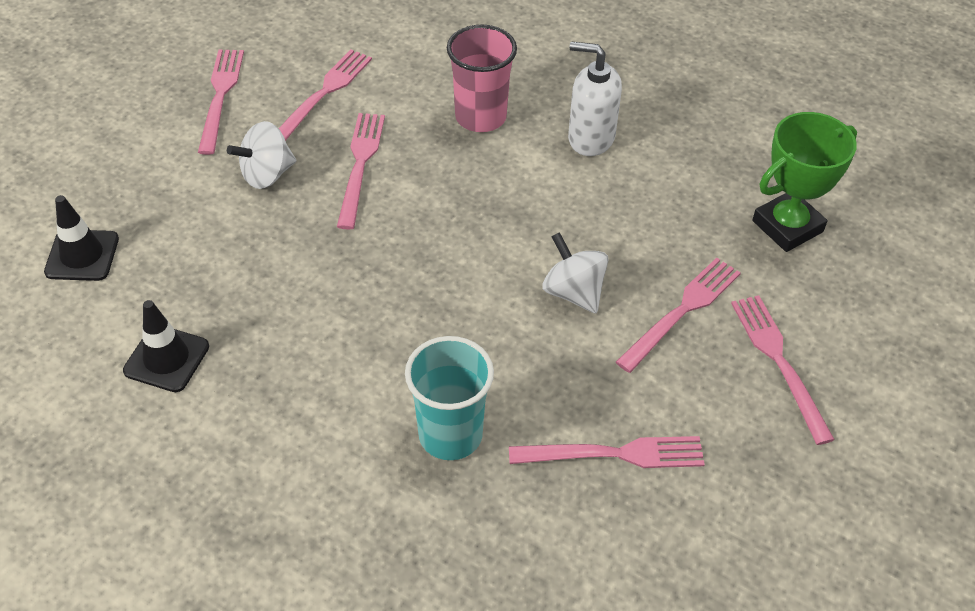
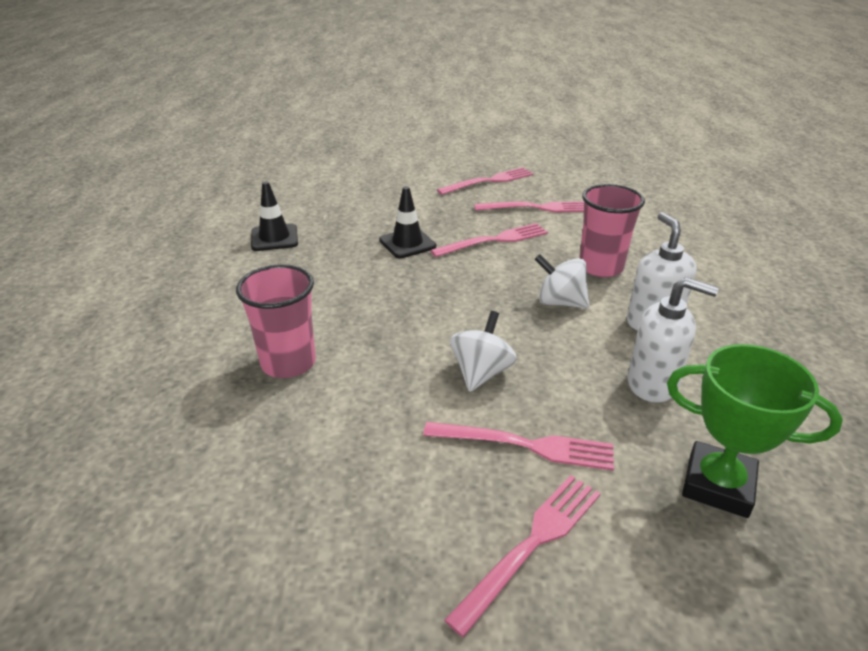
camera: 60 degrees right, 15 degrees down
(82, 255) = (327, 190): black traffic cone -> black traffic cone (407, 243)
(266, 174) = (446, 215): white spinning top -> white spinning top (560, 302)
(450, 435) = (288, 363): turquoise cup -> pink cup
(614, 454) = (327, 460): pink fork -> none
(666, 191) = (652, 384): none -> white soap dispenser

